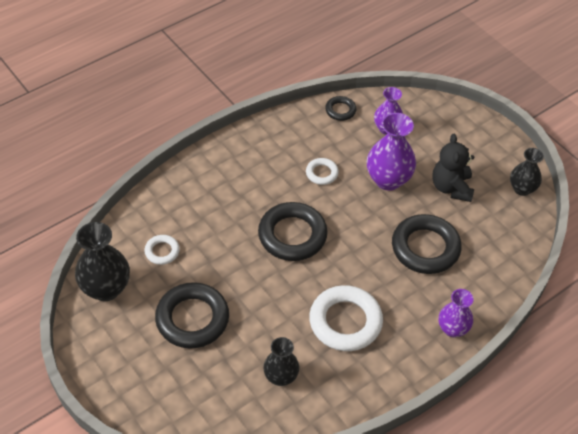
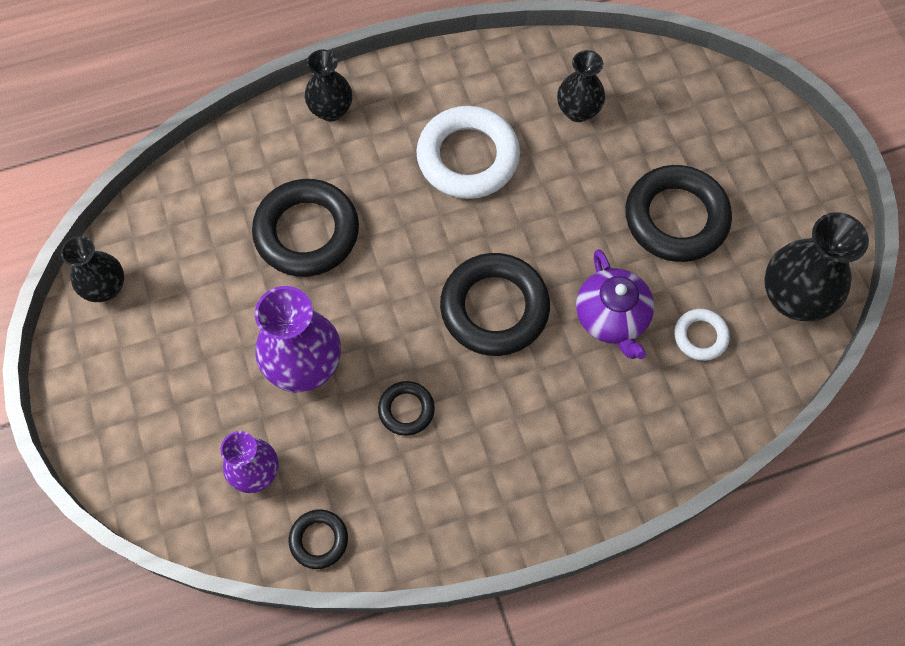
camera: 160 degrees left, 15 degrees up
(219, 248) = (612, 318): none -> purple teapot
(322, 173) = (406, 410): white ring -> black ring
(451, 188) = (213, 321): black teddy bear -> none
(452, 329) = (331, 110): purple vase -> black vase

